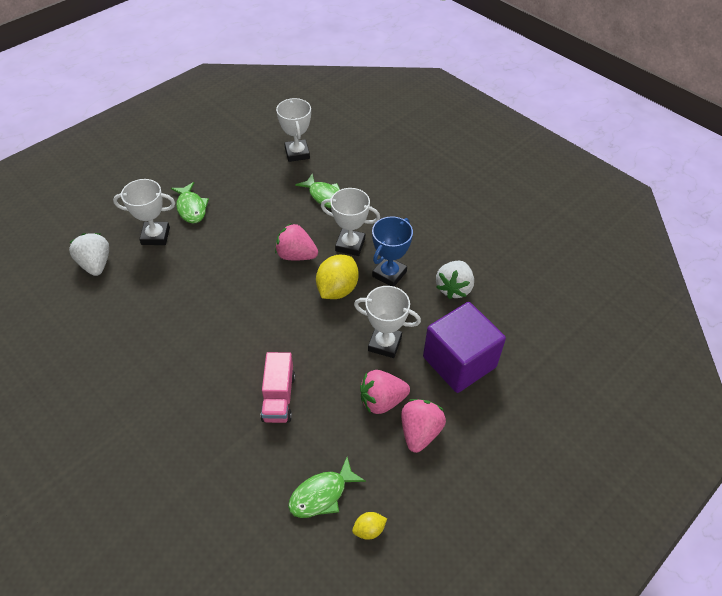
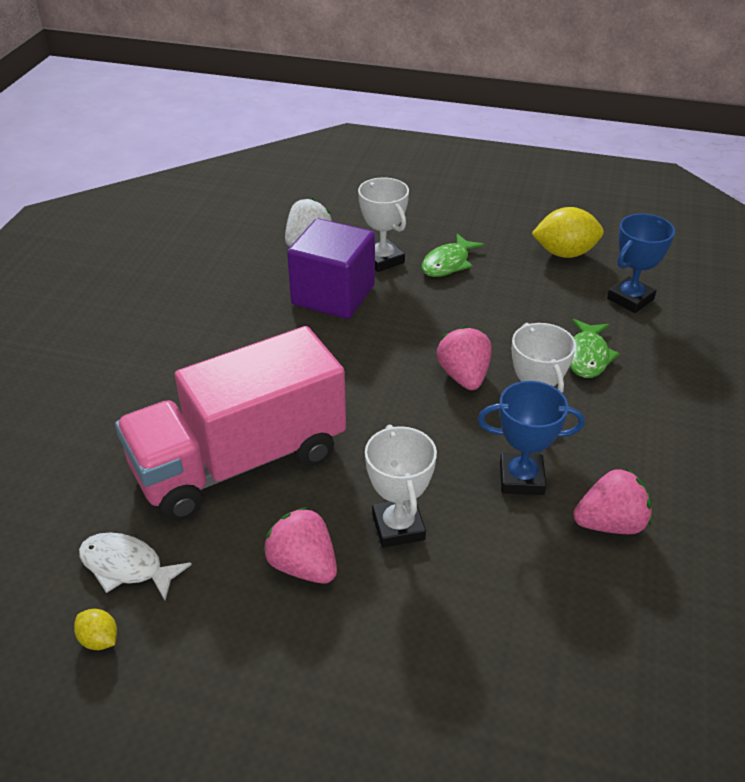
camera: 60 degrees right, 10 degrees down
(278, 397) = (239, 462): pink truck -> pink truck, size x2.25
(297, 153) = (630, 299): white trophy -> blue trophy
(322, 494) = (126, 567): green fish -> white fish
(337, 289) = (445, 438): yellow lemon -> yellow lemon (564, 253)
(420, 432) = (280, 632): pink strawberry -> pink strawberry (610, 524)
(454, 288) = (566, 564): white strawberry -> none
(459, 362) = (435, 629): purple cube -> purple cube (333, 295)

